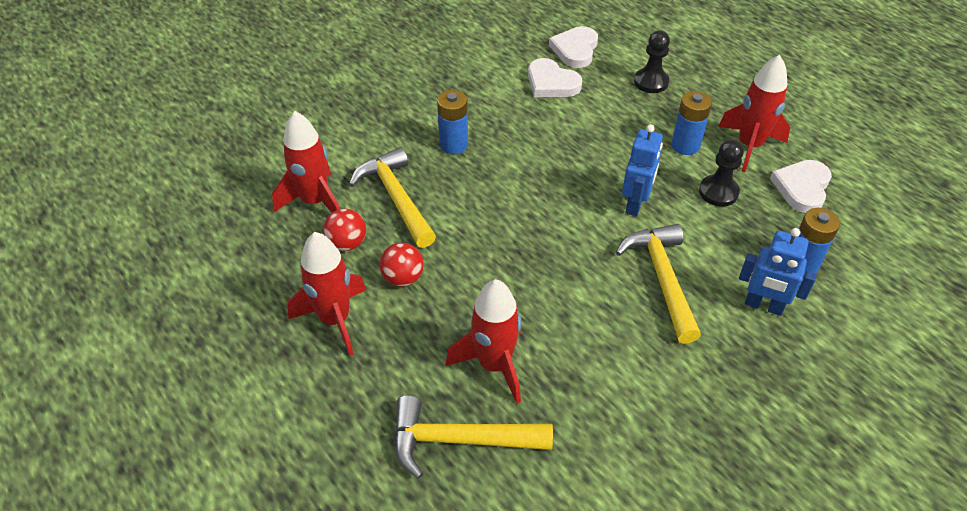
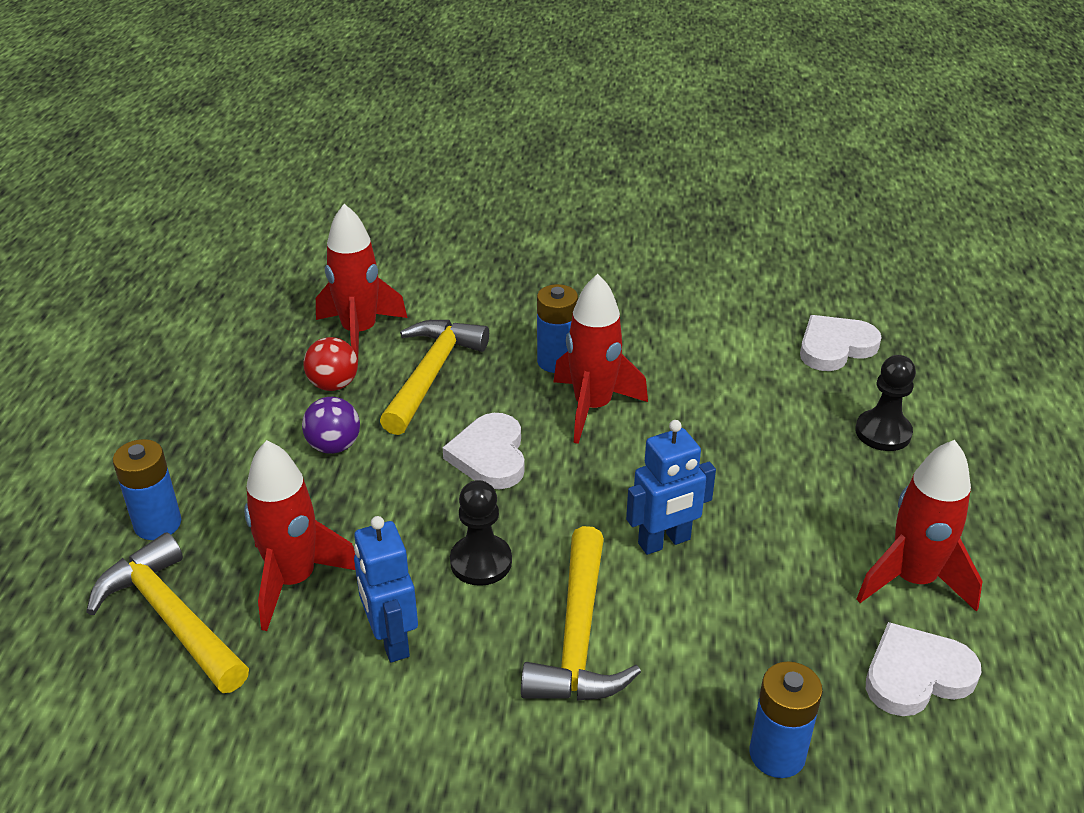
camera: 45 degrees right, 10 degrees down
(335, 320) = (231, 439): red rocket -> red rocket (592, 407)
(403, 278) = (334, 446): red ball -> purple ball
(551, 83) = (753, 364): white heart -> white heart (490, 456)
(662, 279) = (578, 636): yellow hammer -> yellow hammer turned 150 degrees clockwise
(685, 145) = (822, 524): blue battery -> blue battery (158, 524)
(718, 192) = (788, 600): black pawn -> black pawn (481, 562)
(763, 306) = (654, 757): blue robot -> blue robot (391, 640)

